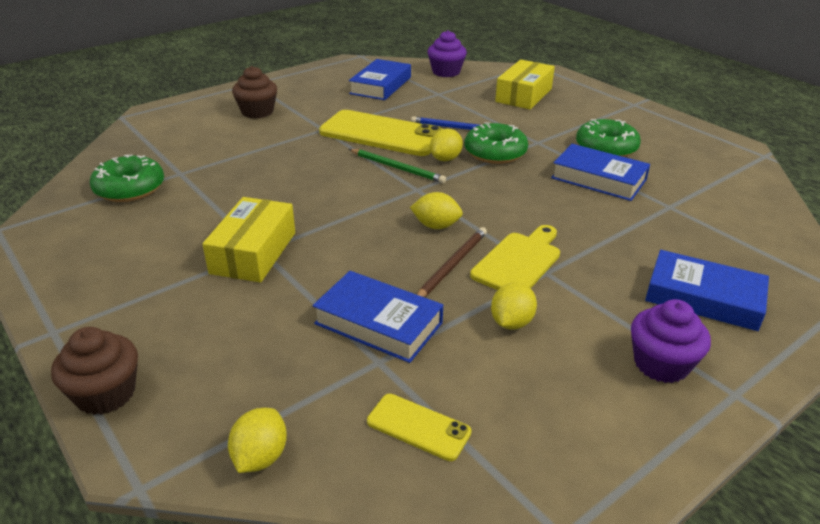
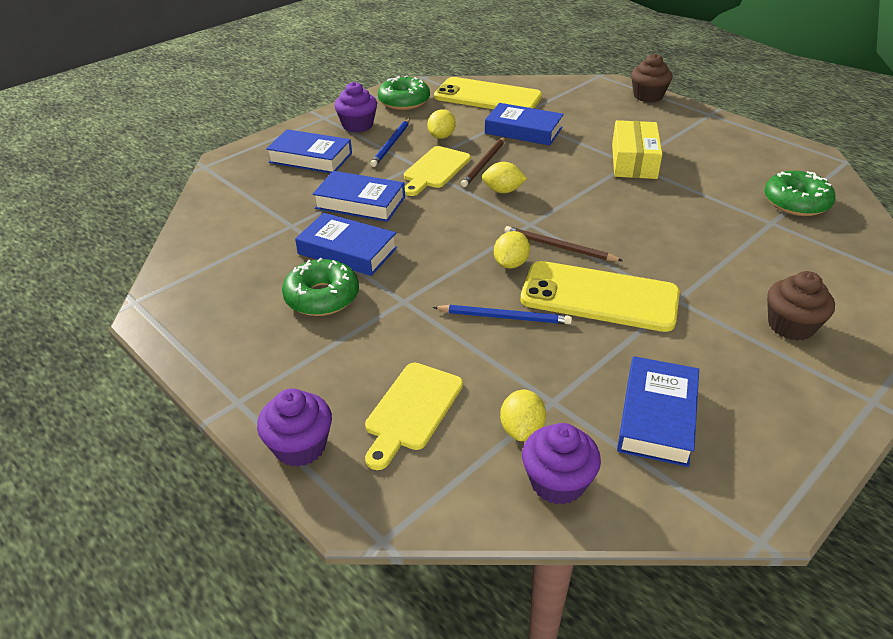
camera: 175 degrees right, 5 degrees up
(260, 457) = (555, 85): yellow lemon -> yellow lemon (522, 429)
(397, 168) = (559, 247): green pencil -> brown pencil
(418, 427) = (487, 97): yellow phone -> yellow phone, size x2.12
(495, 153) = (456, 278): green donut -> green donut (404, 101)
(524, 95) = (412, 410): yellow box -> yellow cutting board
(585, 88) = (300, 446): none -> purple cupcake
(589, 313) = (391, 144): none -> blue pencil
(604, 225) = (360, 203): none -> blue book

